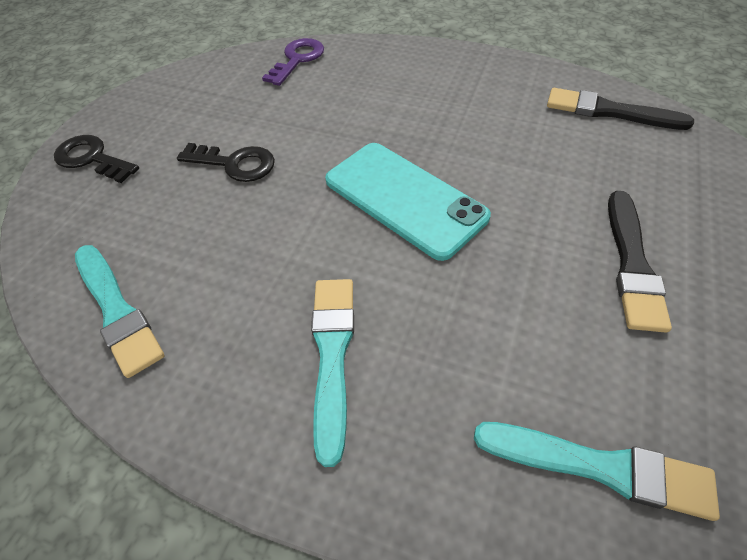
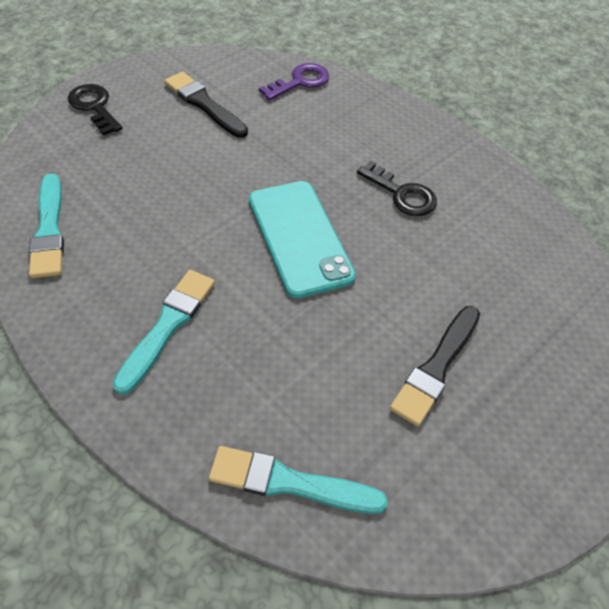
camera: 20 degrees right, 0 degrees up
(235, 164) = (192, 154): black key -> black key (402, 194)
(598, 467) = (290, 483): turquoise brush -> turquoise brush turned 150 degrees clockwise
(610, 111) = (533, 238): black brush -> black brush (204, 104)

